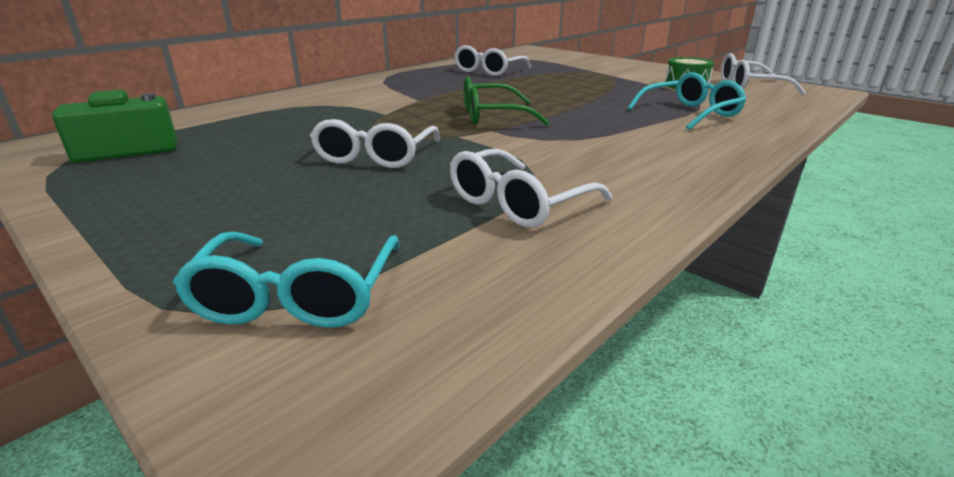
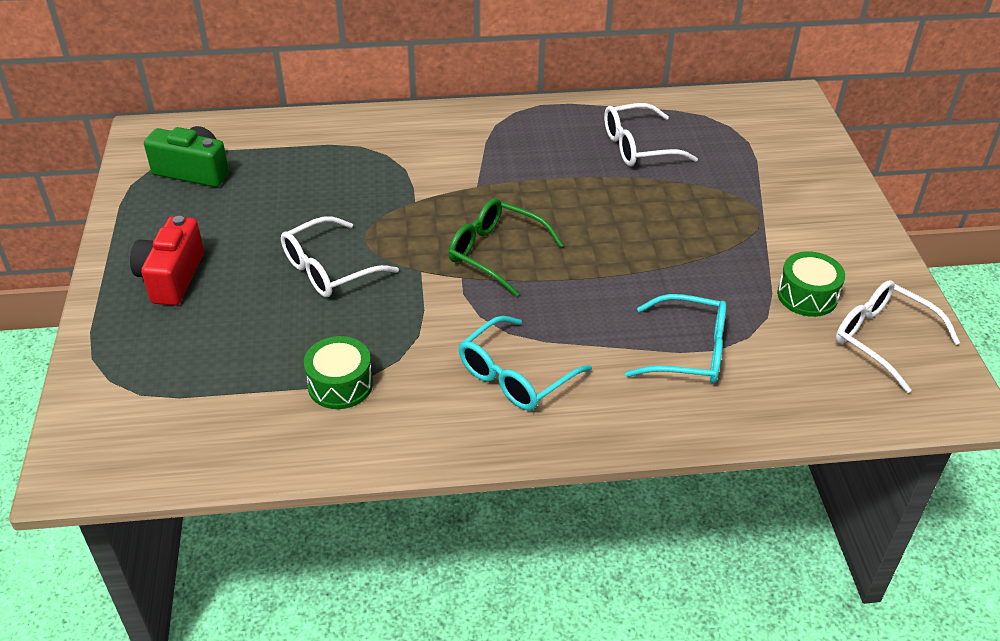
camera: 40 degrees right, 15 degrees up
(199, 209) = (171, 277): none -> red camera
(297, 296) = (145, 389): turquoise glasses -> turquoise glasses (515, 376)
(518, 203) = (340, 384): white glasses -> green drum

